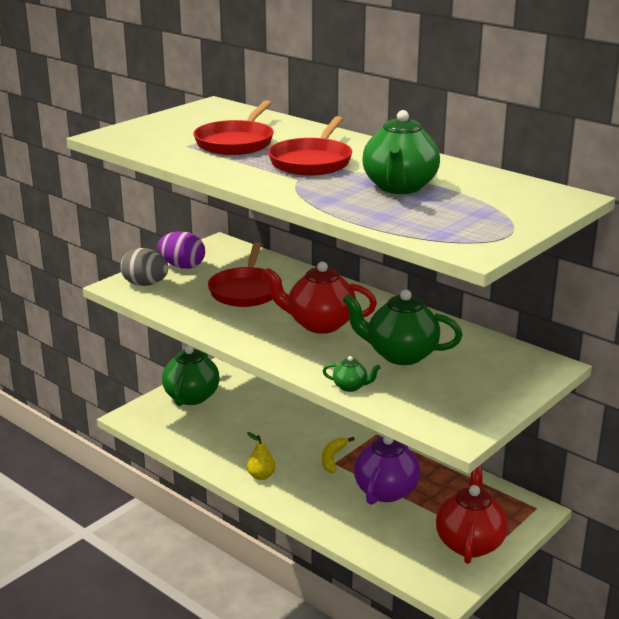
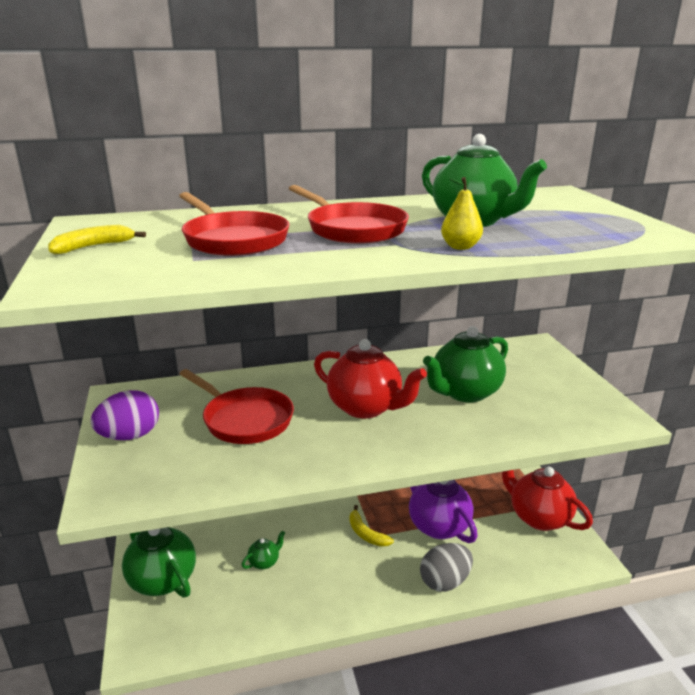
camera: 55 degrees left, 0 degrees up
(145, 284) = (131, 478): grey egg -> grey egg (445, 582)
(173, 121) = (93, 247): none -> yellow banana
(261, 476) = (350, 595): yellow pear -> yellow pear (460, 247)
(319, 324) = (366, 408): red teapot -> red teapot turned 105 degrees counterclockwise
(350, 387) = (502, 438): green teapot -> green teapot (264, 562)

